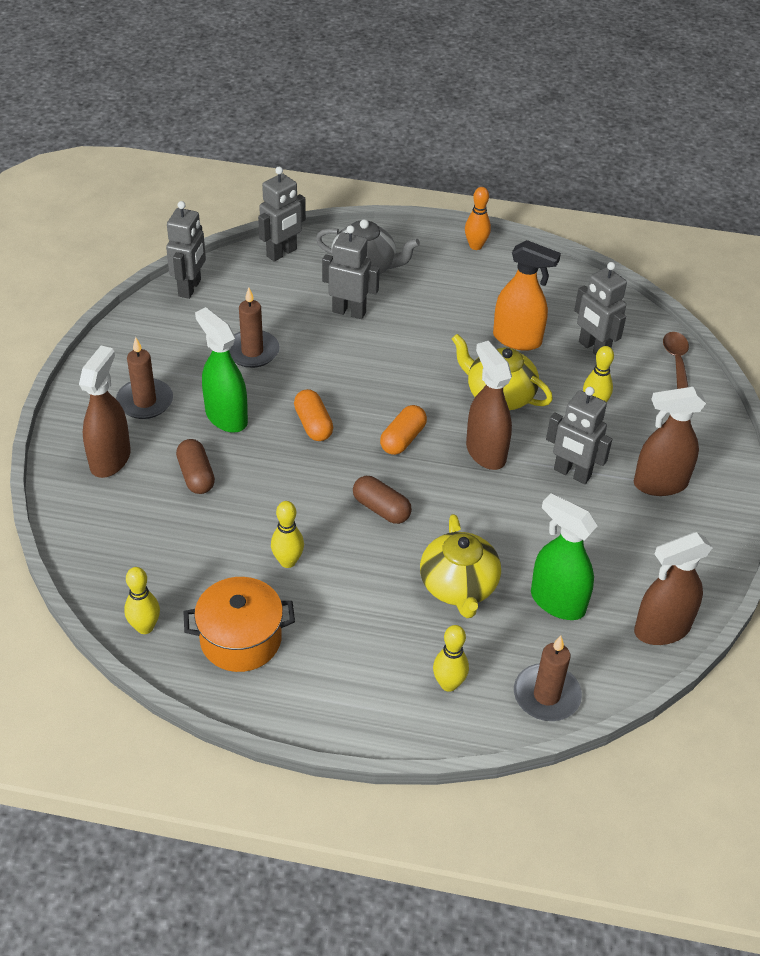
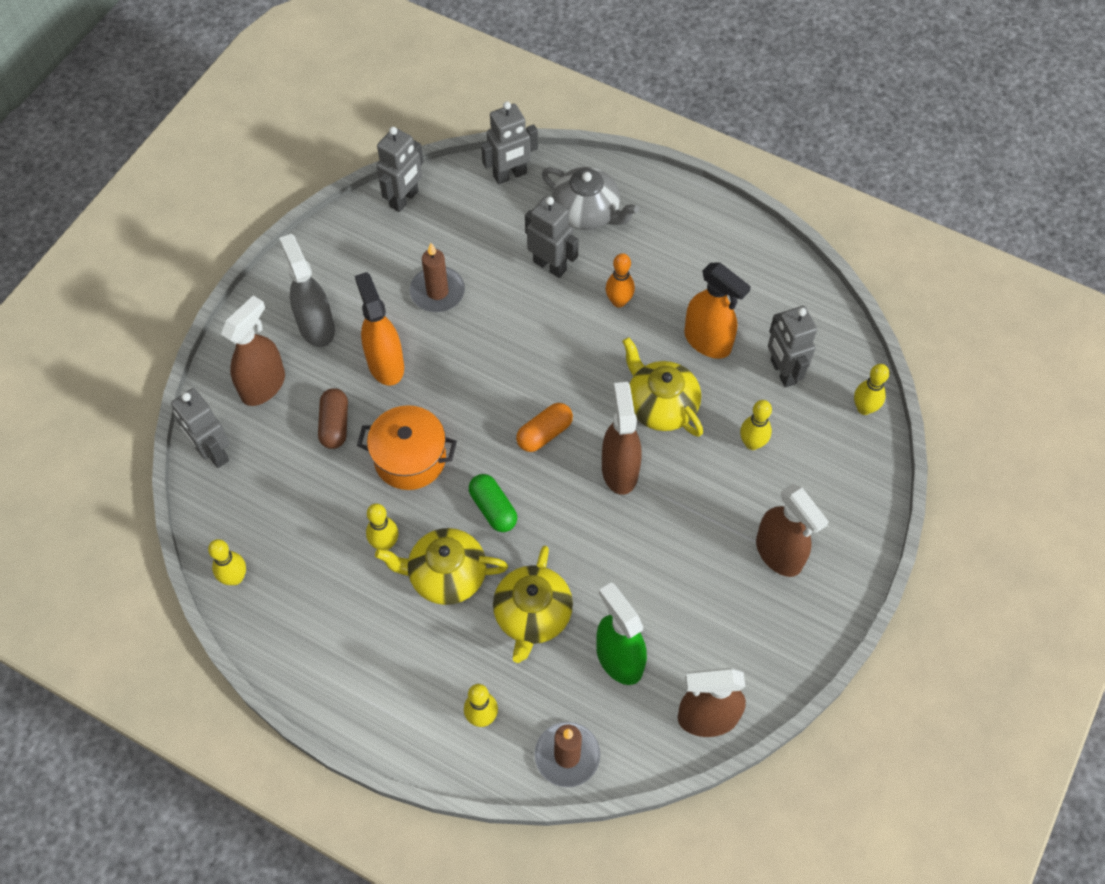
camera: 20 degrees right, 15 degrees up
(145, 401) = (316, 327): brown candle -> grey spray bottle
(226, 417) = (385, 364): green spray bottle -> orange spray bottle
(241, 639) = (313, 615): orange pot -> orange pot (410, 458)
(313, 424) = (465, 394): orange capsule -> none
(360, 574) = (446, 575): none -> yellow teapot
(381, 509) = (493, 508): brown capsule -> green capsule
(475, 246) = (713, 211): orange bowling pin -> orange bowling pin (619, 301)
(572, 473) = (695, 518): grey robot -> grey robot (213, 452)
(659, 484) = (779, 554): brown spray bottle -> brown spray bottle turned 135 degrees counterclockwise
(676, 360) = (864, 408): brown spoon -> yellow bowling pin

